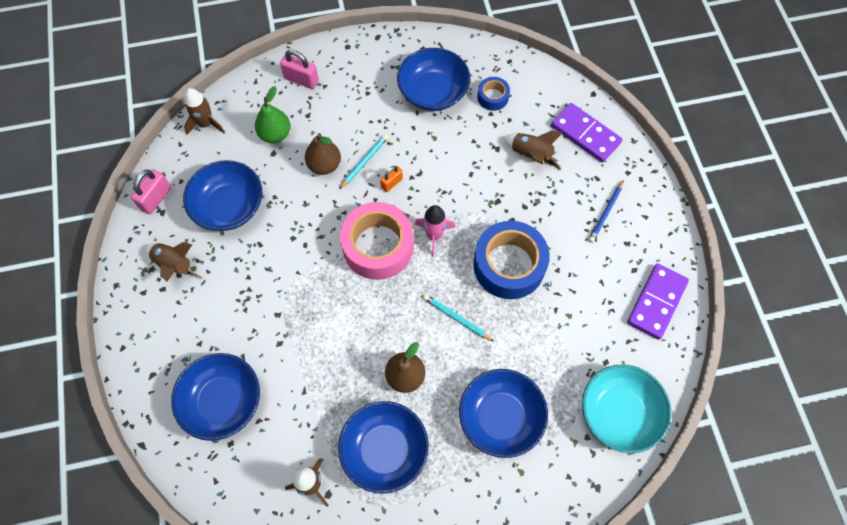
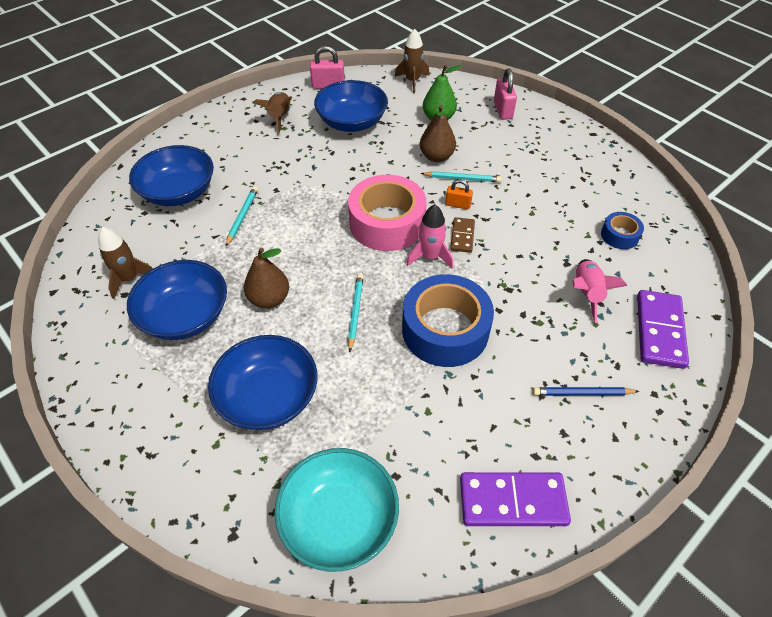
camera: 60 degrees right, 15 degrees down
(294, 358) = (242, 217): none -> turquoise pencil
(427, 200) = (462, 236): none -> brown domino
(433, 92) = (578, 191): blue bowl -> none
(531, 155) = (586, 293): brown rocket -> pink rocket

